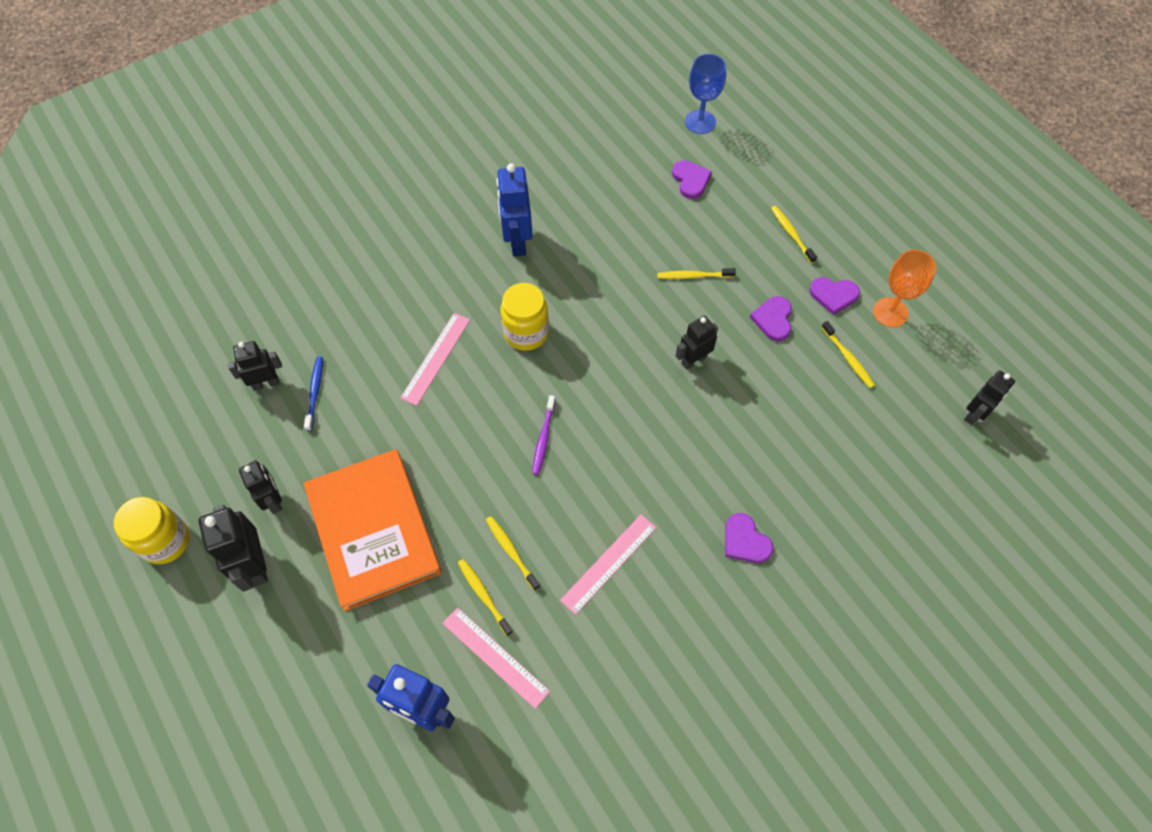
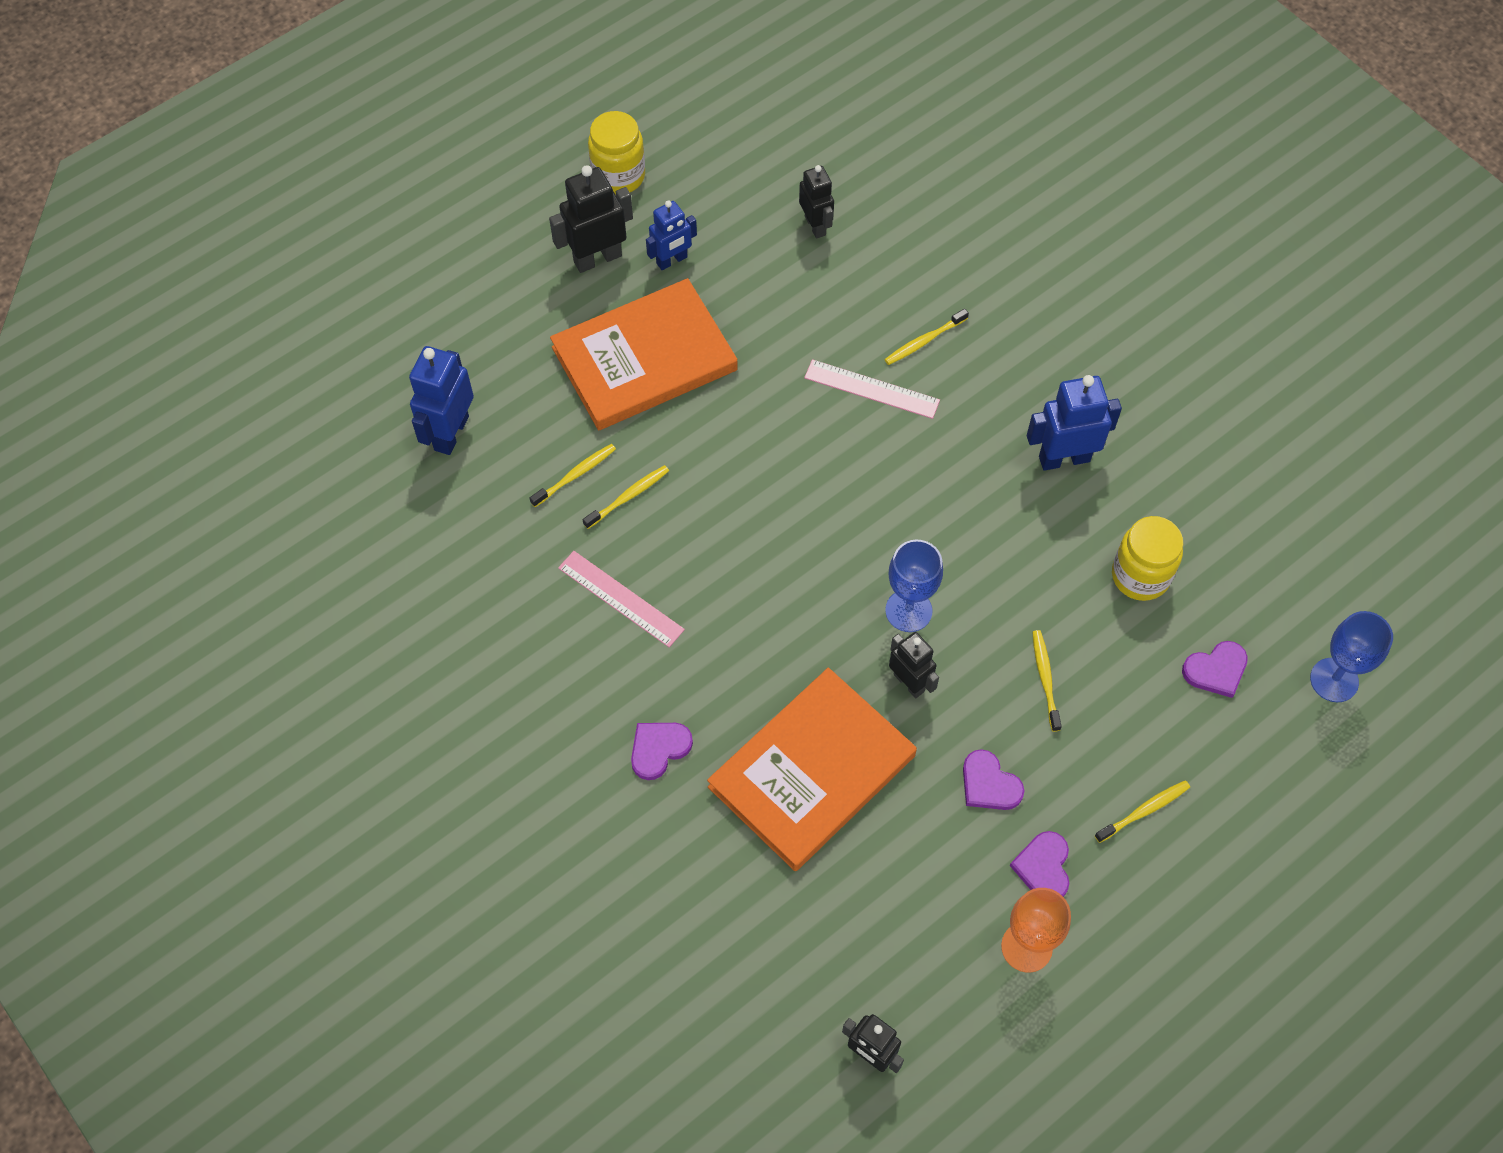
camera: 85 degrees right, 0 degrees up
(273, 500) = (672, 260): black robot -> blue robot
(315, 392) = (809, 274): blue toothbrush -> none
(495, 656) = (508, 494): pink ruler -> none
(526, 333) = (922, 483): yellow jar -> yellow jar (1140, 576)
(543, 438) = (775, 516): purple toothbrush -> none
(634, 354) = (908, 610): none -> blue goblet
(764, 432) = (811, 771): none -> orange book
(773, 319) = (989, 784): purple heart -> purple heart turned 135 degrees counterclockwise
(848, 358) = (940, 883): yellow toothbrush -> yellow toothbrush (924, 341)

